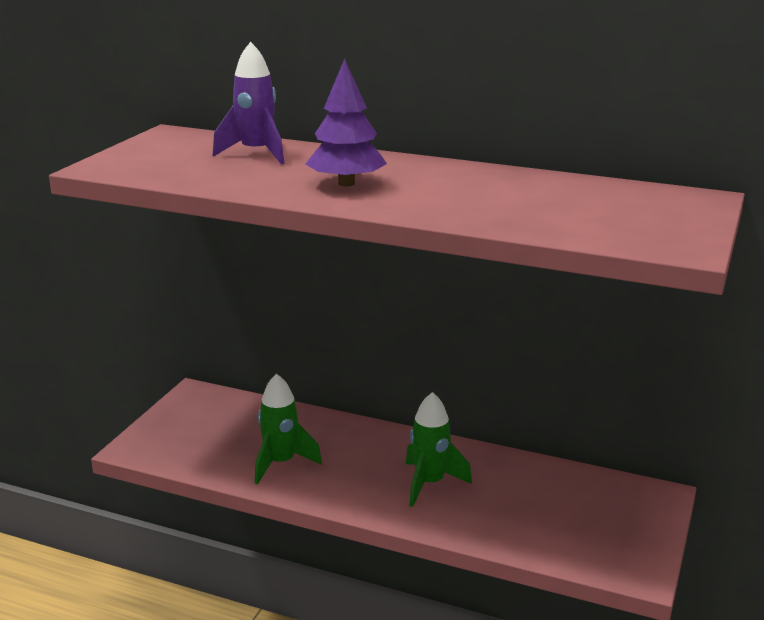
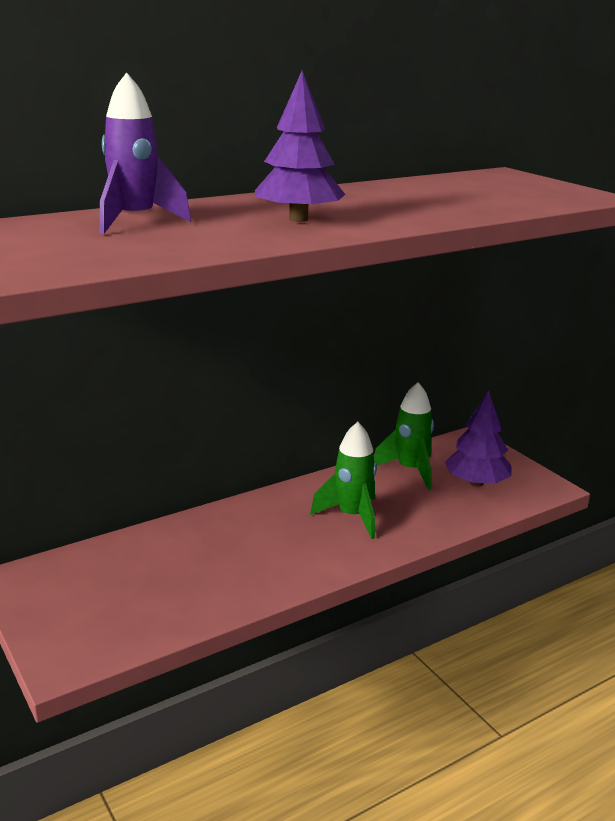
camera: 55 degrees left, 0 degrees up
(281, 463) = (225, 576): green rocket -> green rocket (409, 470)
(580, 527) = (476, 483): none -> purple tree

